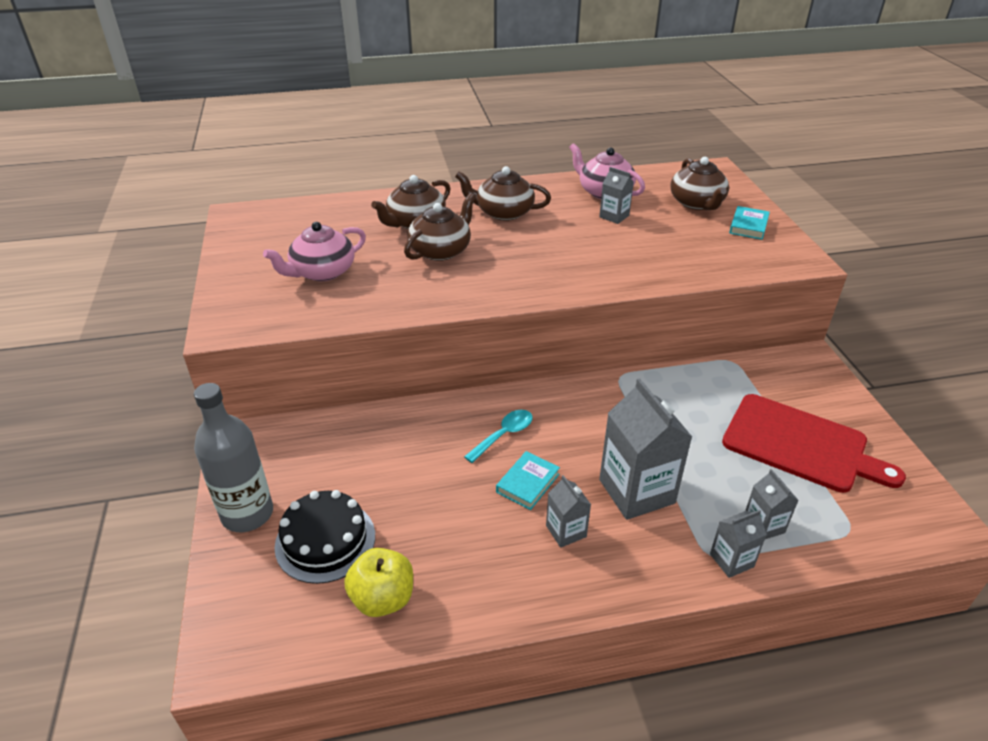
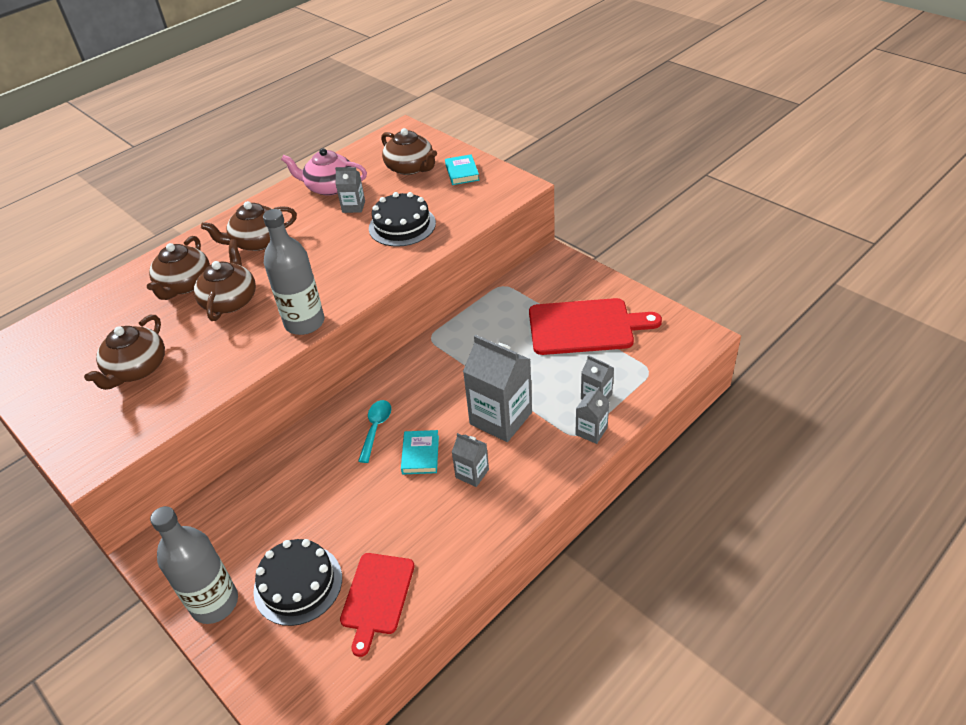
camera: 30 degrees left, 5 degrees up
(322, 272) = (137, 369): pink teapot -> brown teapot
(383, 598) = (377, 597): yellow apple -> red cutting board
(489, 296) = (304, 323): none -> grey bottle
(649, 250) = (402, 225): none -> black cake

